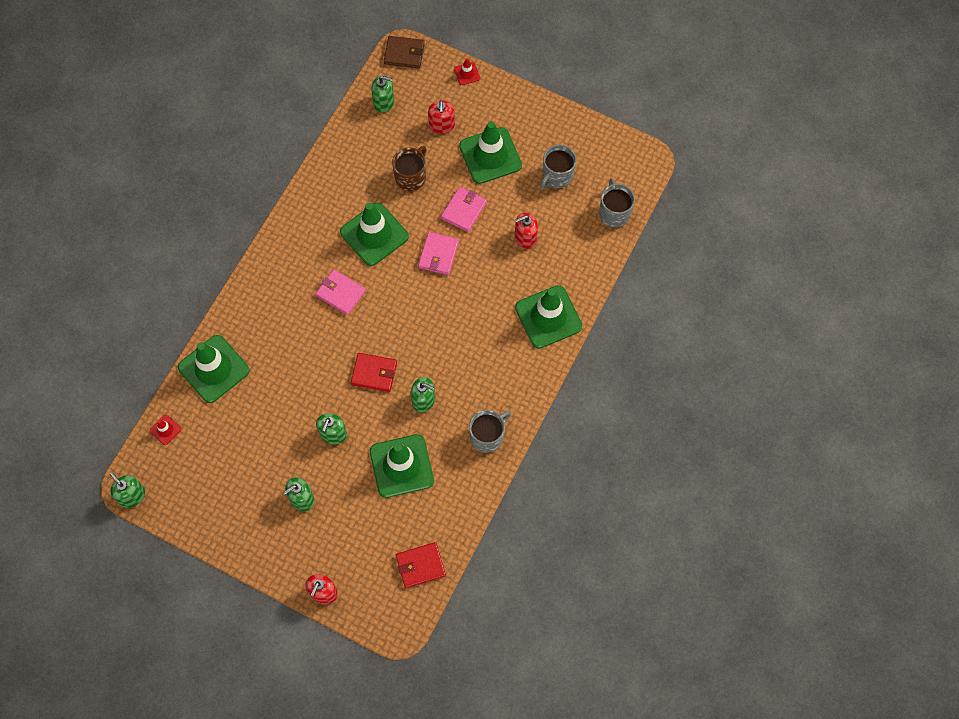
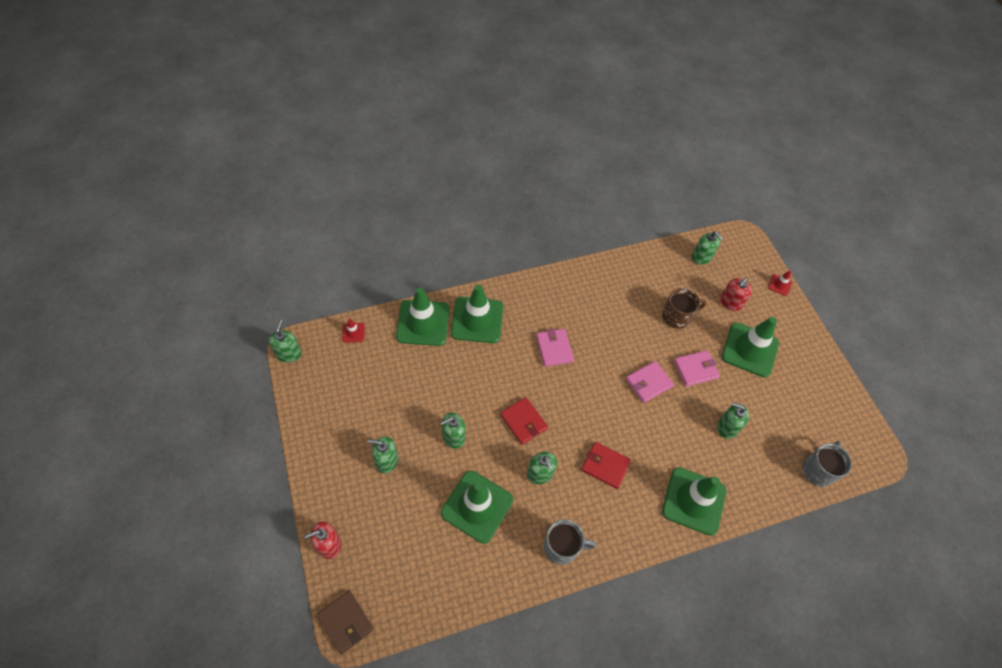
camera: 40 degrees right, 10 degrees down
(374, 234) = (615, 331): green traffic cone -> green traffic cone (477, 320)
(404, 53) = (744, 240): brown wallet -> brown wallet (346, 622)
(420, 565) = (414, 597): red wallet -> red wallet (605, 466)
(525, 237) = (727, 427): red soap dispenser -> green soap dispenser
(557, 176) = (791, 405): grey mug -> none

